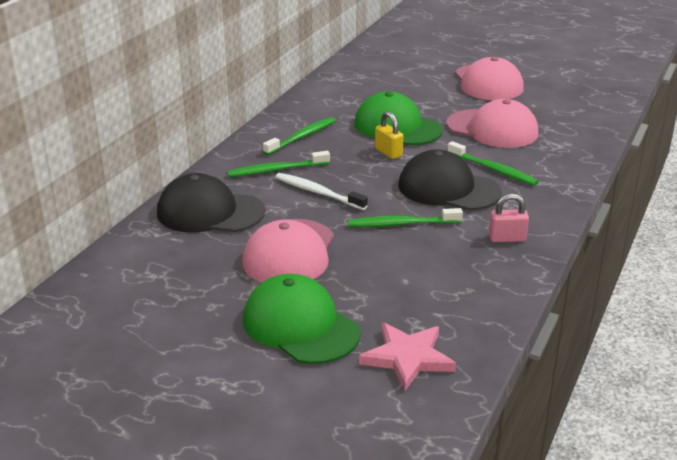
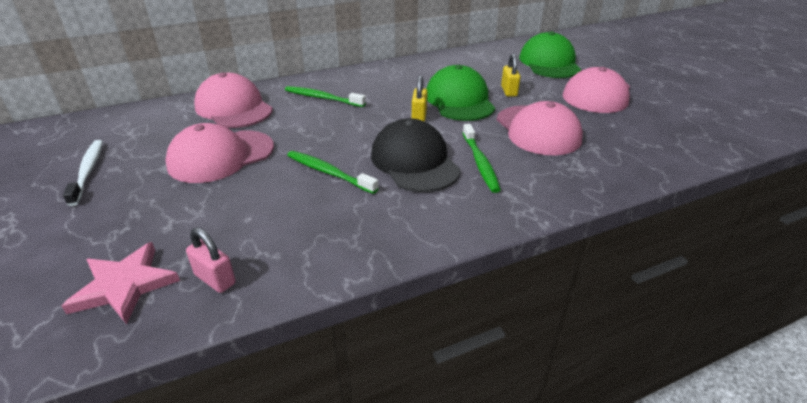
camera: 40 degrees right, 5 degrees up
(210, 212) = (234, 108): black cap -> pink cap
(300, 326) = (123, 212): green cap -> green cap (549, 63)
(302, 137) = (379, 83): green toothbrush -> none
(318, 192) = (318, 123): white toothbrush -> white toothbrush (88, 171)
(421, 104) = (509, 91): none -> yellow padlock
(507, 238) = (387, 227): pink padlock -> pink padlock (215, 279)

